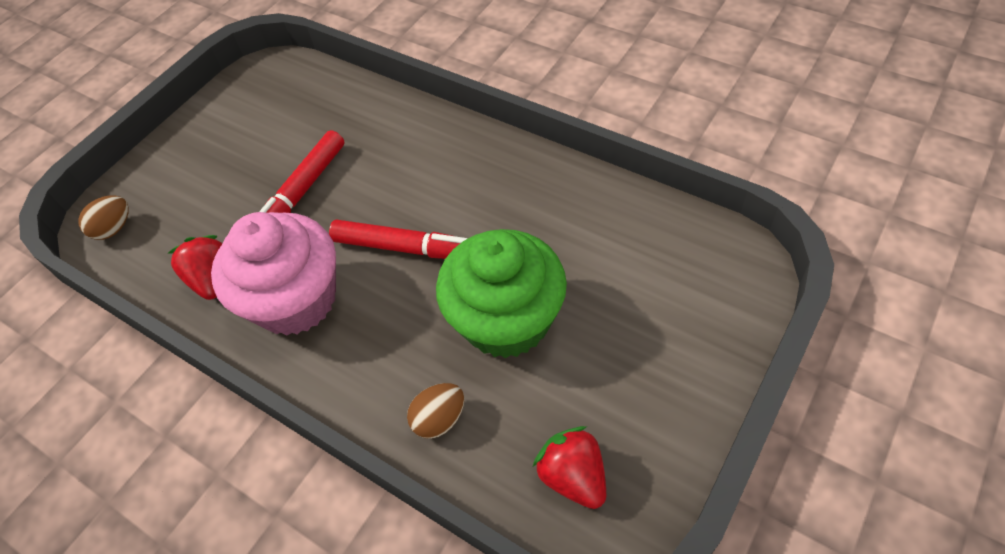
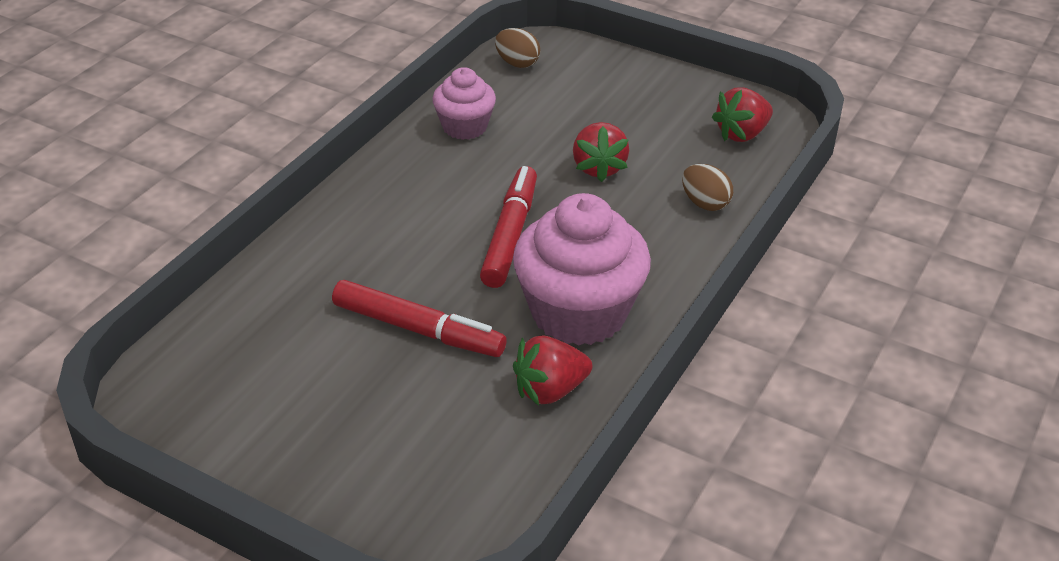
camera: 100 degrees left, 15 degrees down
(114, 228) = (459, 519): brown egg -> brown egg (517, 63)
(506, 320) = (599, 168): green cupcake -> red strawberry
(576, 207) = (464, 127): none -> pink cupcake

